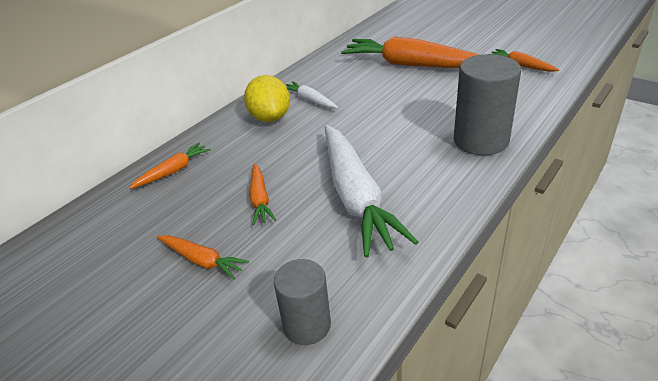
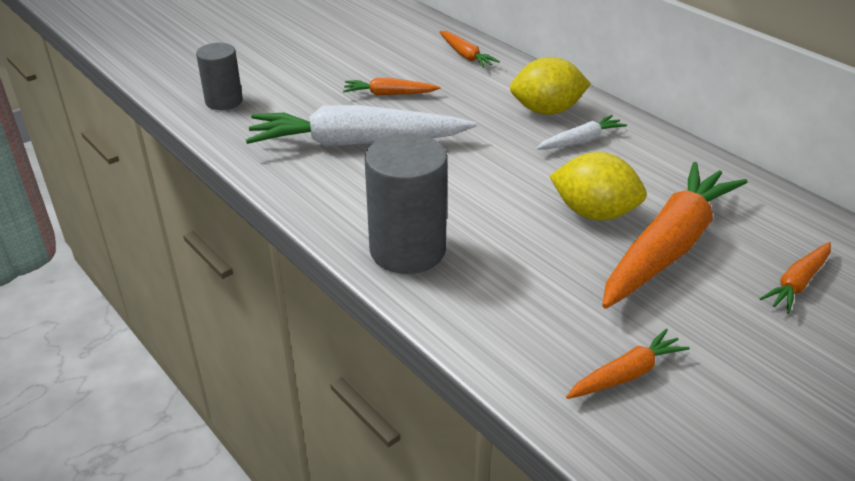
camera: 100 degrees right, 0 degrees up
(202, 261) = (327, 66): orange carrot -> orange carrot (797, 283)
(393, 87) = (594, 213): none -> yellow lemon

